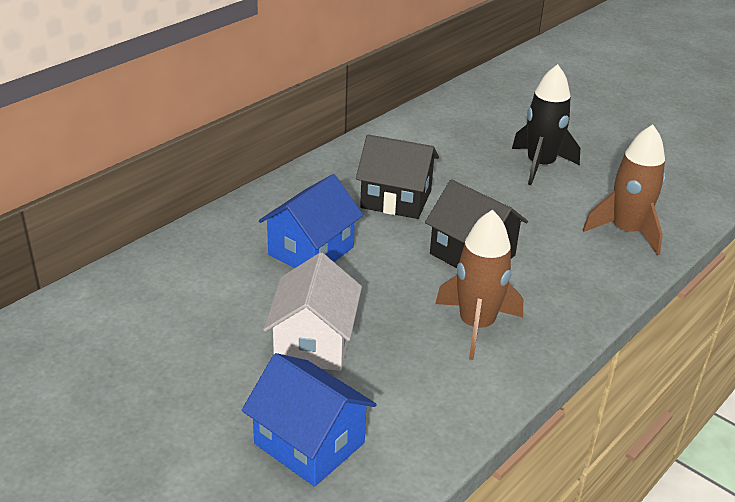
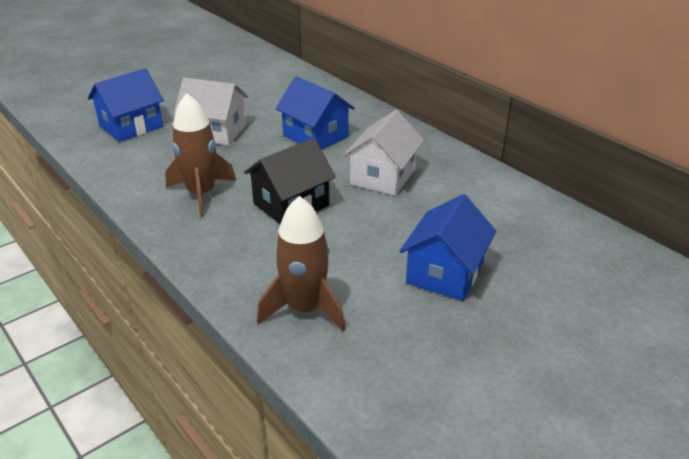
camera: 100 degrees right, 0 degrees up
(396, 199) = (383, 177): black house -> white house
(540, 165) = (445, 273): black rocket -> blue house

